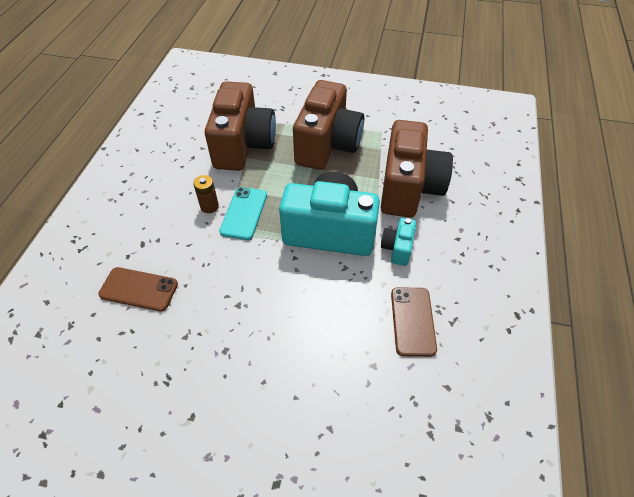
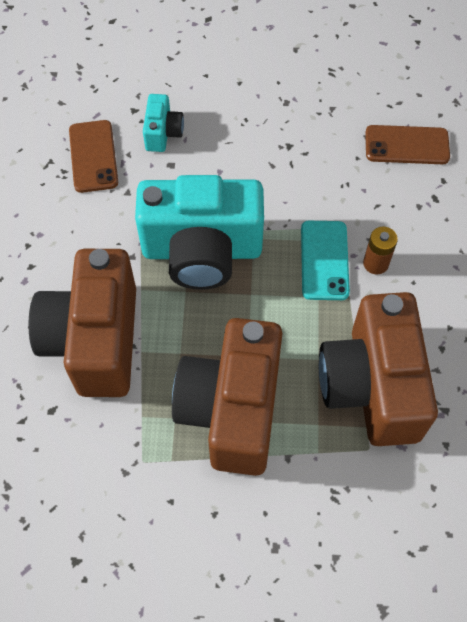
camera: 170 degrees right, 10 degrees up
(397, 248) = (111, 240): turquoise camera -> turquoise camera (163, 133)

